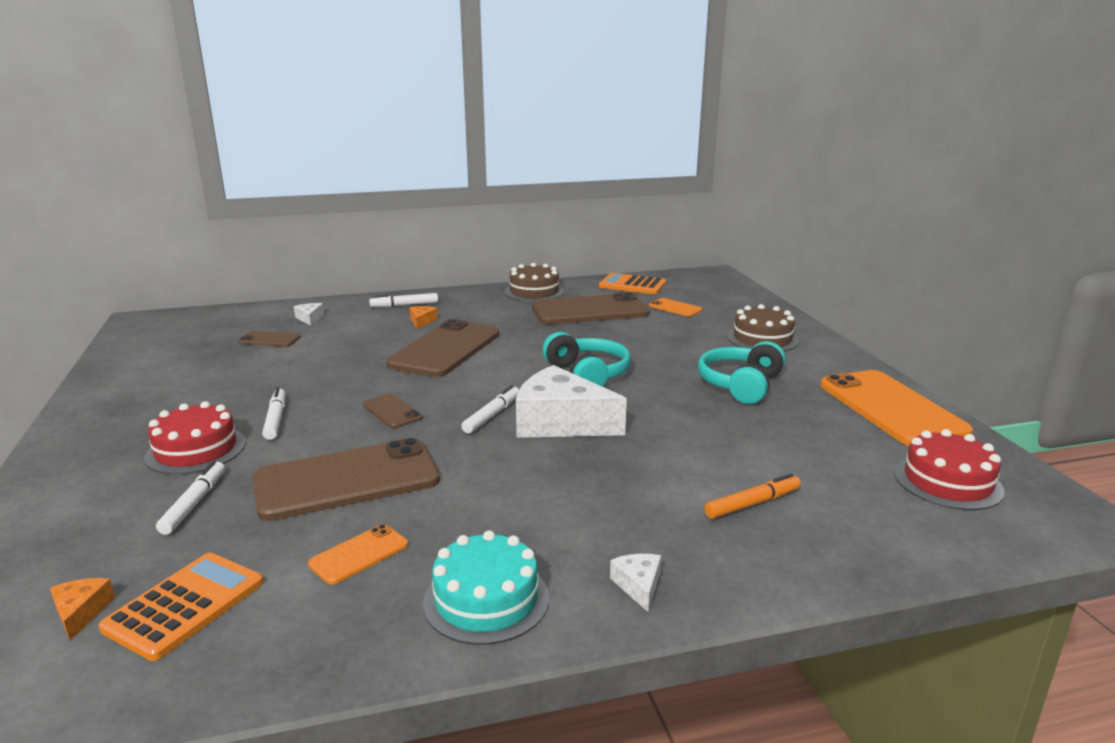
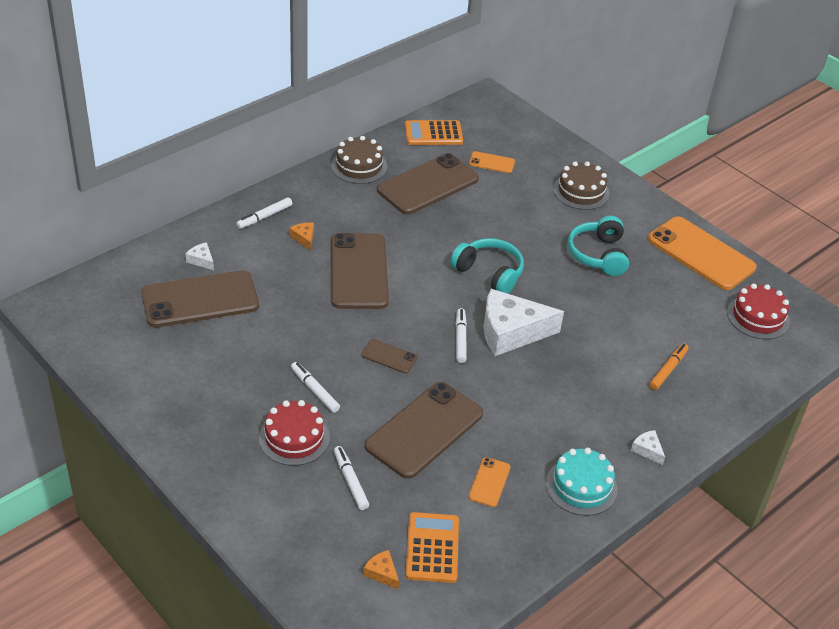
camera: 30 degrees left, 20 degrees up
(269, 340) = (200, 300): brown phone -> brown phone, size x2.19

